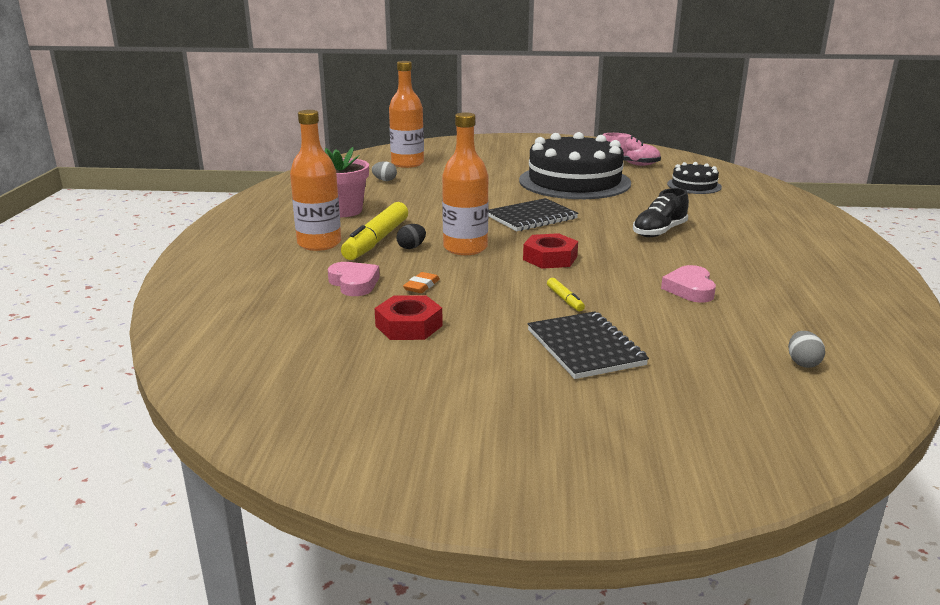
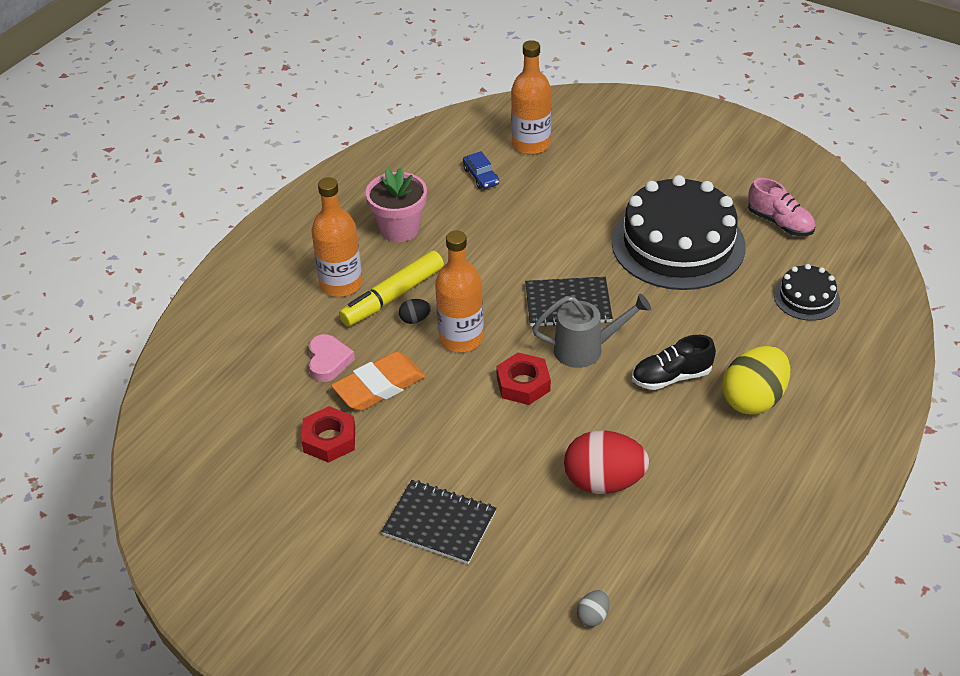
camera: 30 degrees right, 20 degrees up
(384, 180) = (481, 176): grey egg -> blue car
(421, 286) = (379, 386): orange eraser -> orange eraser, size x2.16
(565, 299) = (480, 453): yellow marker -> none
(576, 233) = (586, 349): none -> grey watering can
(585, 347) = (439, 523): black notebook -> black notebook turned 75 degrees counterclockwise
(690, 289) = (604, 482): pink heart -> red egg
(732, 229) = (753, 399): none -> yellow egg

